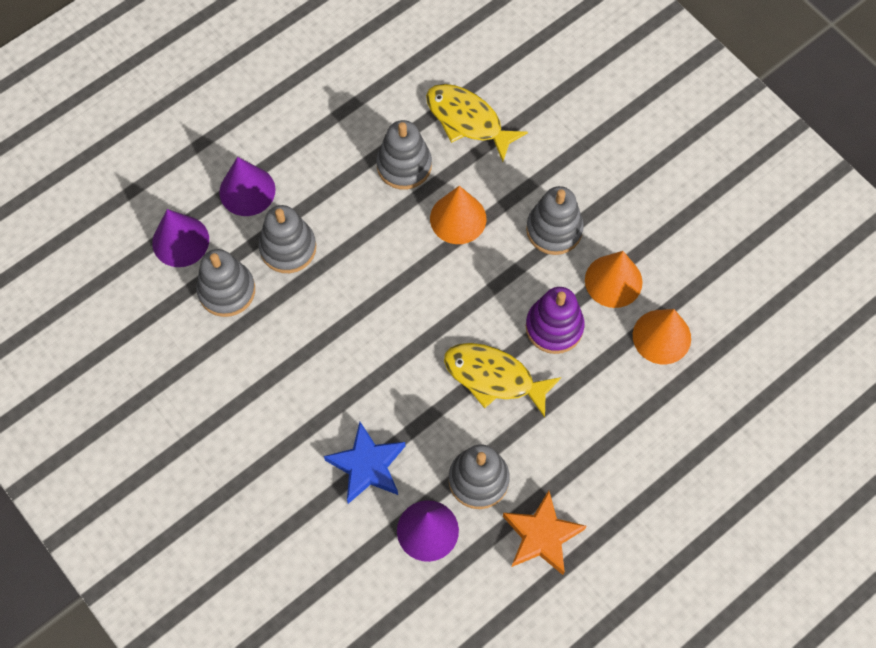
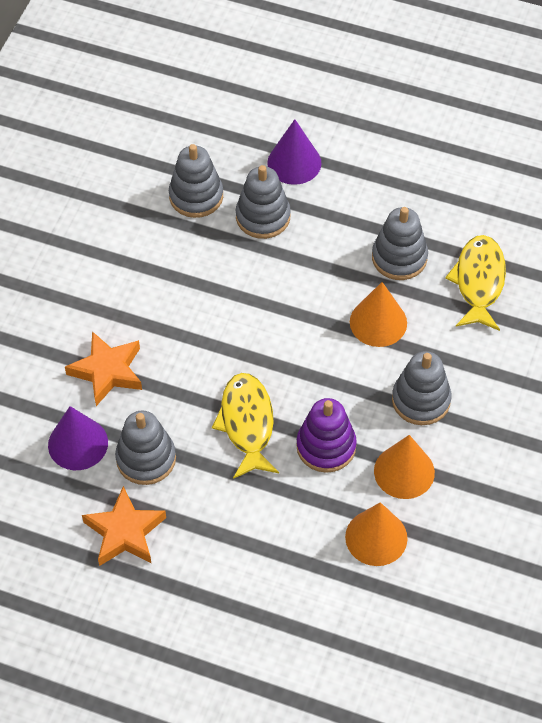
camera: 60 degrees right, 10 degrees down
(180, 241) = (218, 143): purple cone -> none
(367, 466) = (107, 371): blue star -> orange star

